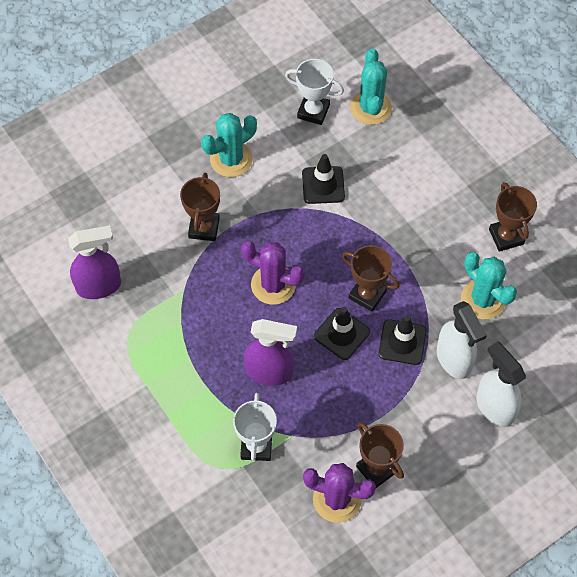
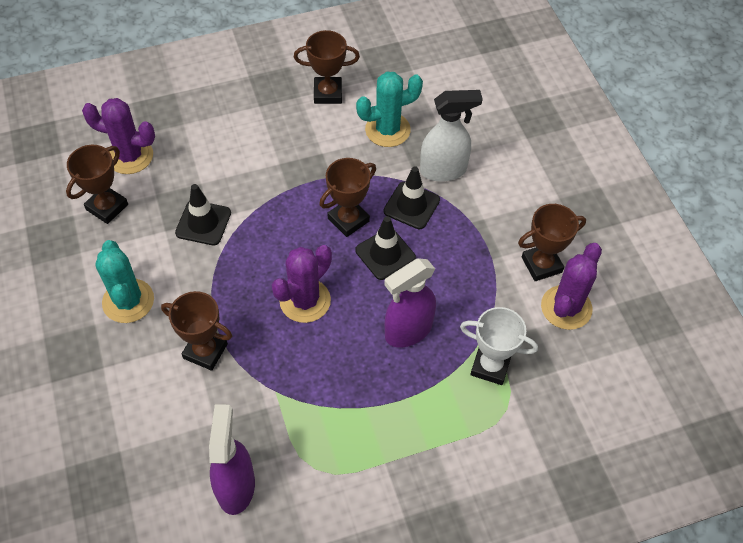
camera: 75 degrees left, 5 degrees down
(270, 372) = (408, 331): purple spray bottle -> purple spray bottle turned 150 degrees counterclockwise
(313, 111) = (107, 207): white trophy -> brown trophy
(370, 108) = (130, 156): turquoise cactus -> purple cactus
(494, 407) = (501, 154): white spray bottle -> none

